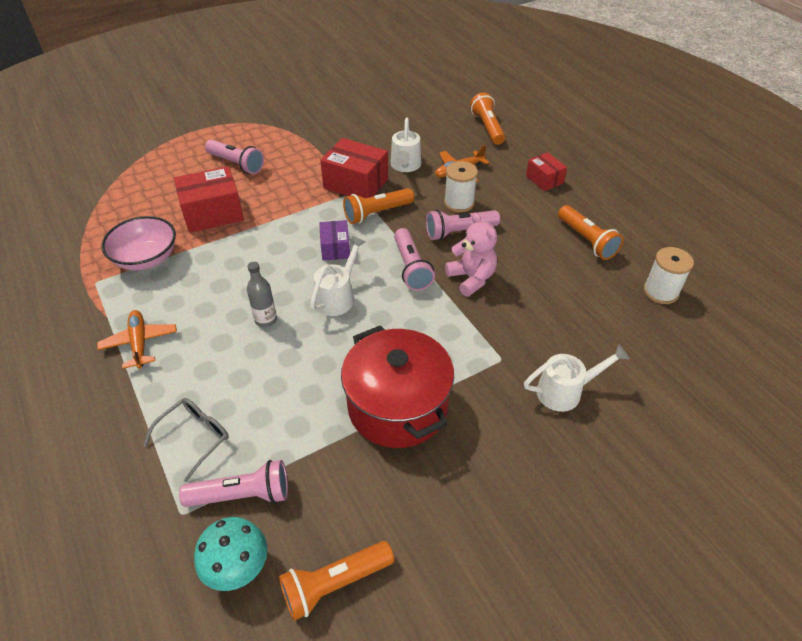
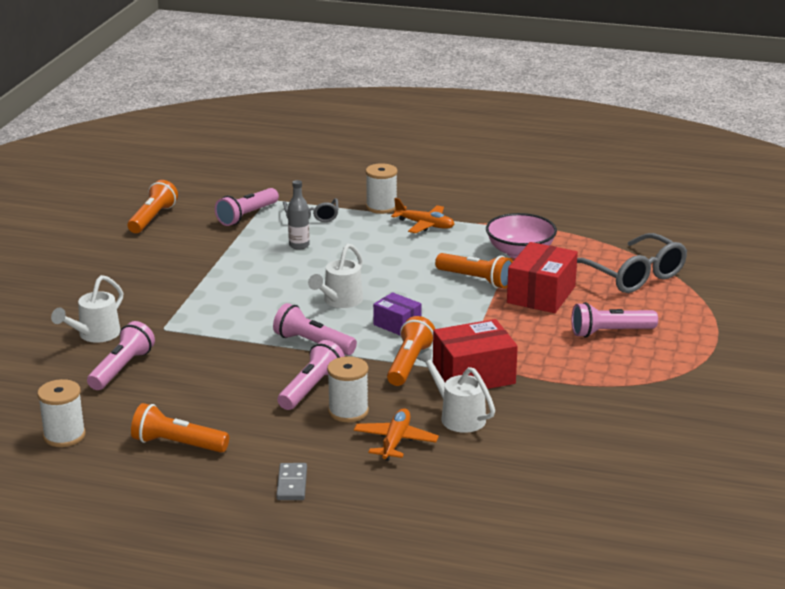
camera: 135 degrees right, 20 degrees down
(121, 401) = (381, 207): none -> white spool
(137, 191) = (633, 276): none -> grey glasses
(238, 568) = (209, 202): turquoise mushroom -> none
(266, 320) = (367, 268): grey bottle -> grey bottle (299, 245)
(338, 297) = (340, 301): white watering can -> white watering can turned 45 degrees clockwise
(397, 406) = (208, 277): red pot -> none
(471, 278) = (251, 362): pink teddy bear -> none
(487, 128) = (443, 513): orange flashlight -> orange flashlight (476, 280)
(544, 179) = (291, 484): red box -> grey domino
(572, 333) = (122, 369): none -> pink flashlight

